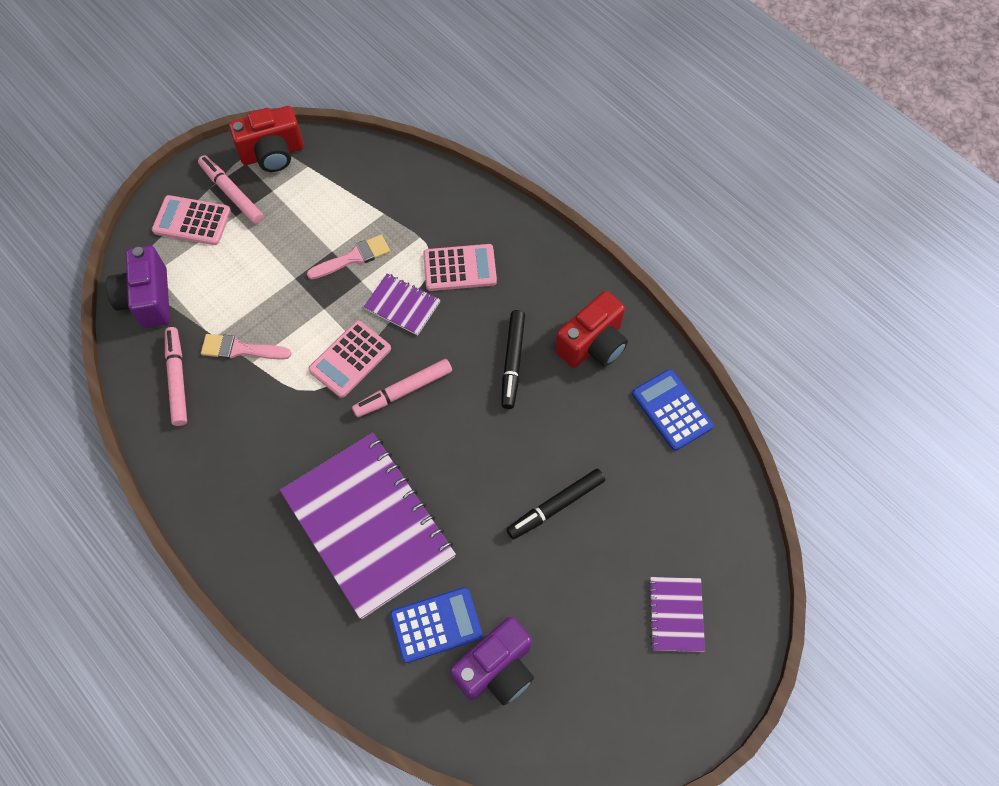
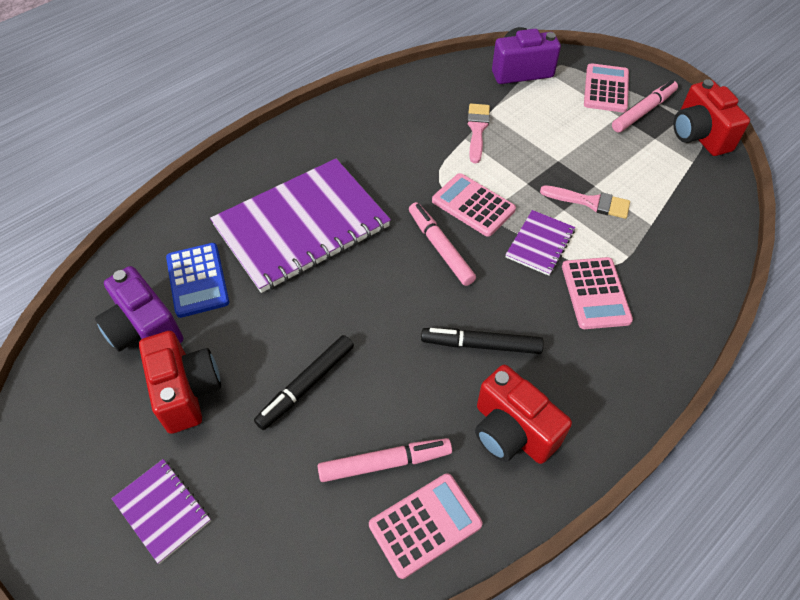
camera: 90 degrees right, 10 degrees down
(177, 379) = (445, 94): pink marker -> pink marker (385, 463)
(353, 257) = (590, 202): pink brush -> pink brush turned 45 degrees counterclockwise
(555, 506) = (306, 385): black marker -> black marker turned 105 degrees counterclockwise
(564, 613) = (186, 391): none -> red camera
(671, 410) = (425, 525): blue calculator -> pink calculator
(676, 614) = (162, 510): purple notebook -> purple notebook turned 45 degrees clockwise

